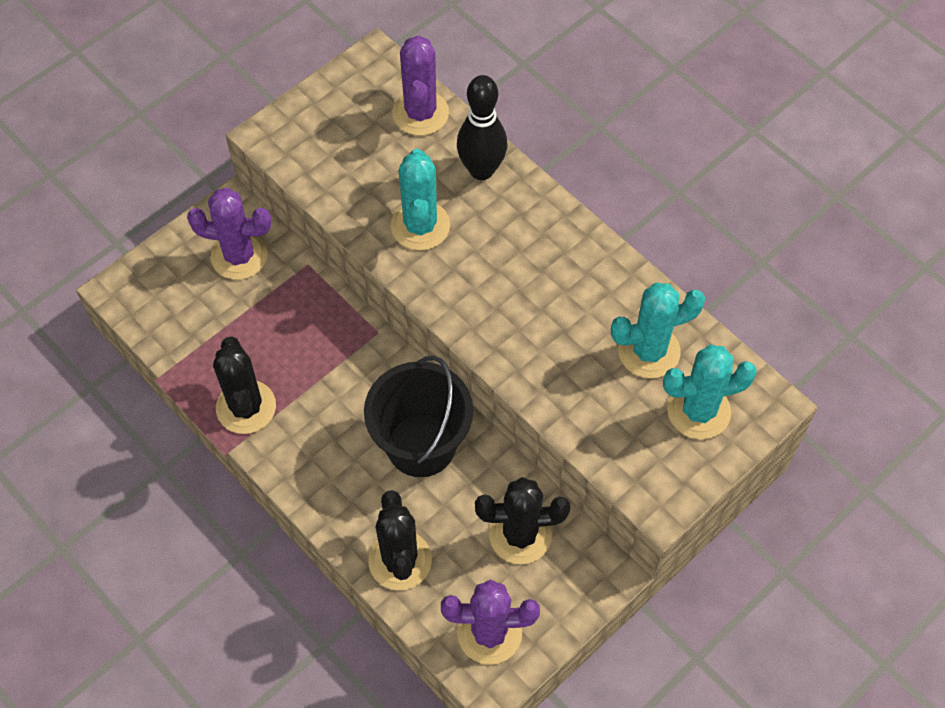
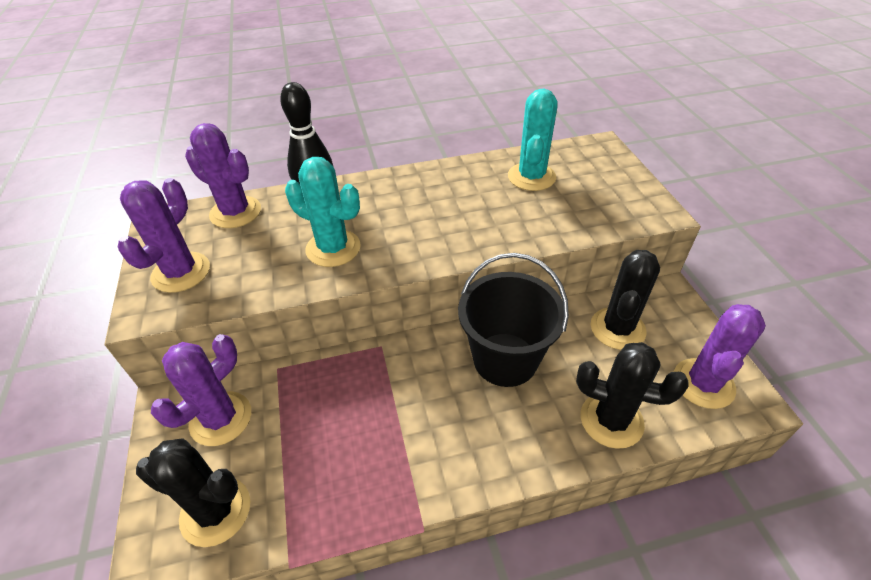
camera: 60 degrees left, 15 degrees down
(246, 407) = (383, 484): black cactus -> black cactus (215, 511)
(322, 128) = (181, 272): none -> purple cactus
(698, 411) = (591, 172): turquoise cactus -> none

